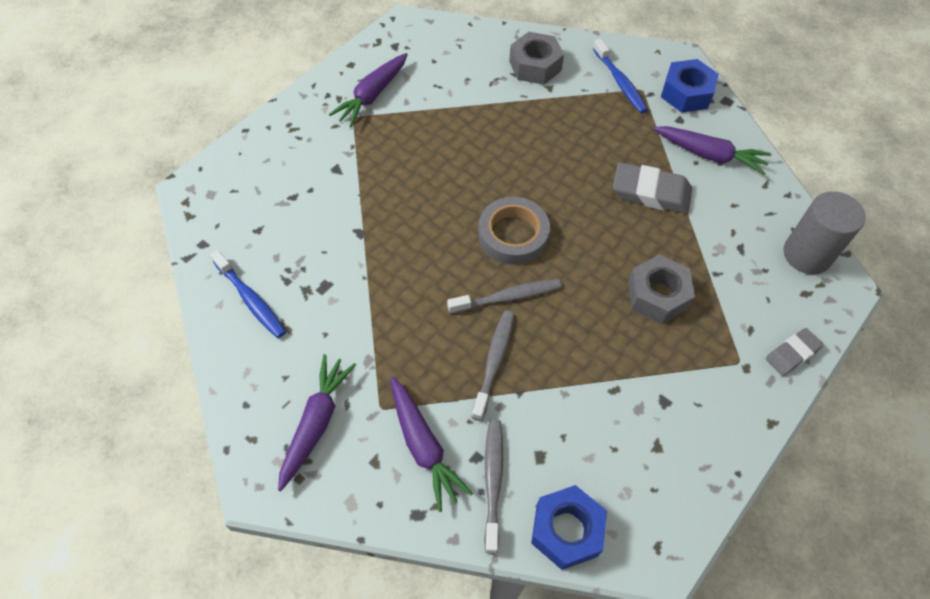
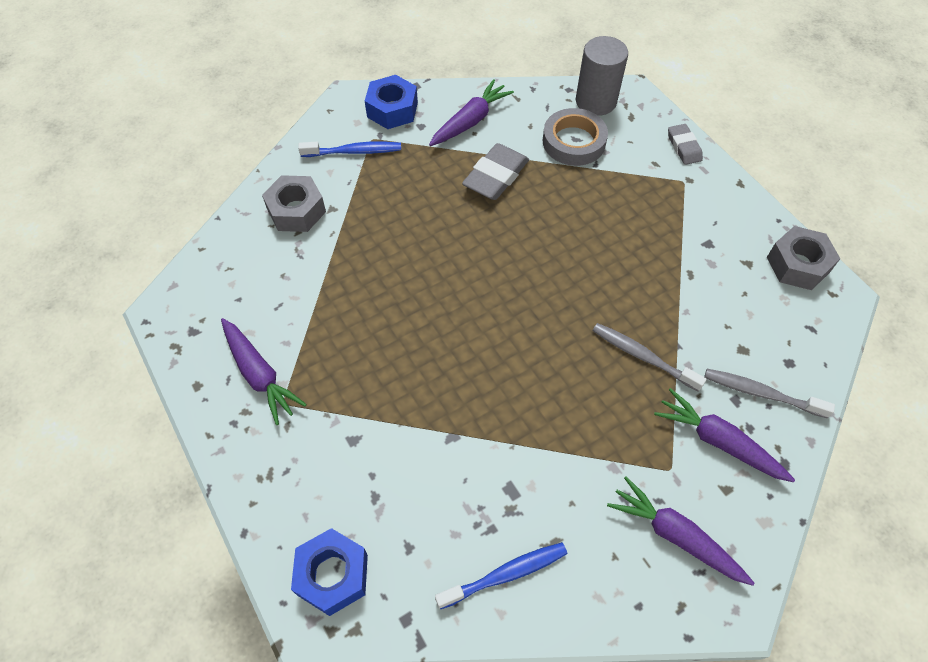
camera: 70 degrees left, 0 degrees up
(423, 446) = (718, 441): purple carrot -> purple carrot turned 135 degrees counterclockwise
(507, 297) = (575, 324): grey toothbrush -> none
(513, 235) = (505, 297): grey tape -> grey tape (573, 142)
(566, 530) = (812, 351): blue nut -> blue nut (332, 575)
(657, 295) = (606, 211): grey nut -> grey nut (797, 265)

